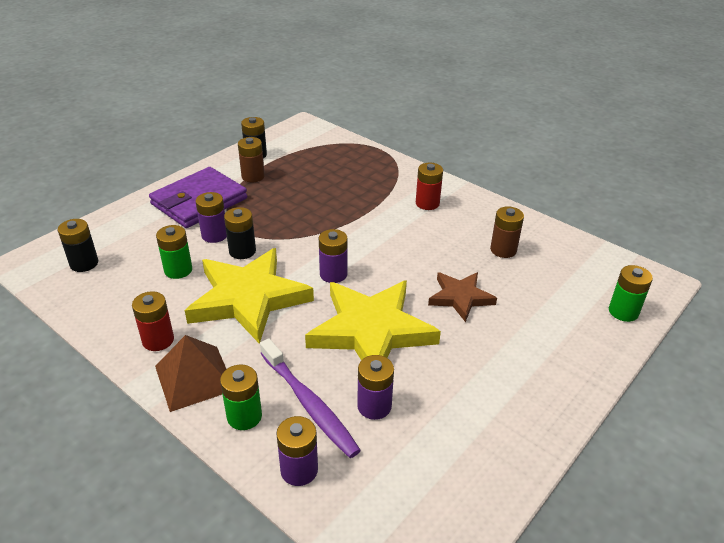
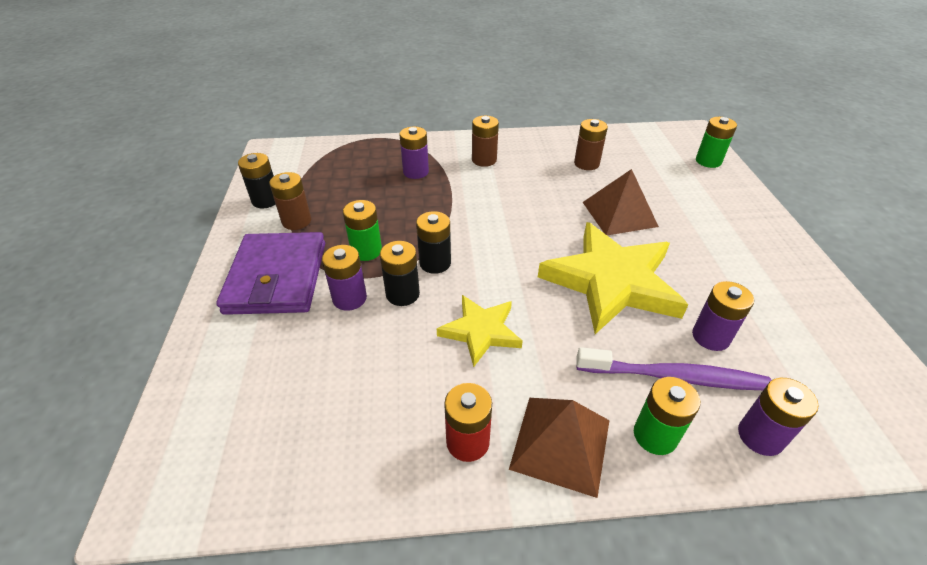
camera: 45 degrees left, 5 degrees up
(84, 263) = (242, 436): black battery -> black battery (435, 263)
(178, 270) = (369, 358): green battery -> green battery (366, 251)
(248, 298) = (480, 331): yellow star -> yellow star, size x0.55
(333, 274) = (511, 259): purple battery -> purple battery (416, 172)
(427, 203) = (484, 160): red battery -> brown battery
(460, 297) = (619, 214): brown star -> brown pyramid

